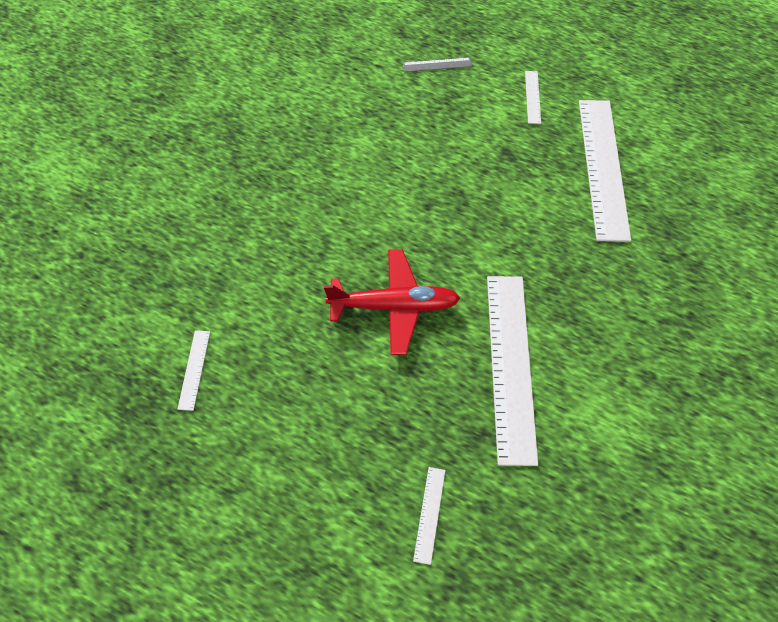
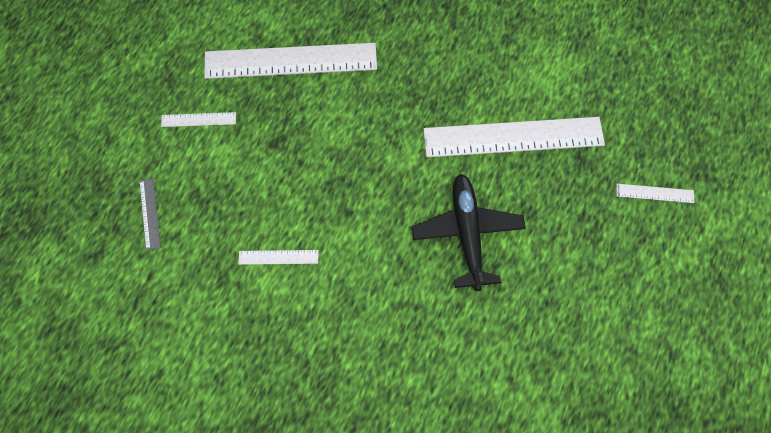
camera: 95 degrees left, 5 degrees up
(194, 369) = (562, 409): white ruler -> white ruler (278, 257)
(393, 306) = (468, 235): red plane -> black plane

